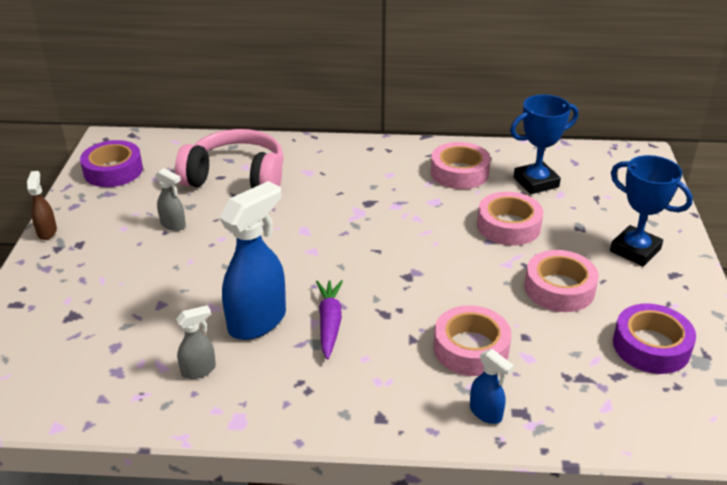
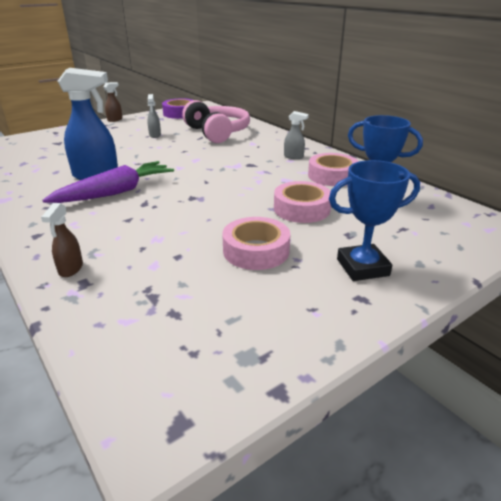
camera: 50 degrees right, 5 degrees down
(199, 370) = (39, 177): grey spray bottle -> grey spray bottle (294, 157)
(329, 323) = (116, 192): purple carrot -> purple carrot, size x1.59
(471, 348) = (139, 240): pink tape -> none
(486, 413) = (70, 269): blue spray bottle -> brown spray bottle
(635, 250) = (362, 267): blue trophy -> blue trophy turned 75 degrees clockwise
(651, 346) = (236, 318): purple tape -> none

